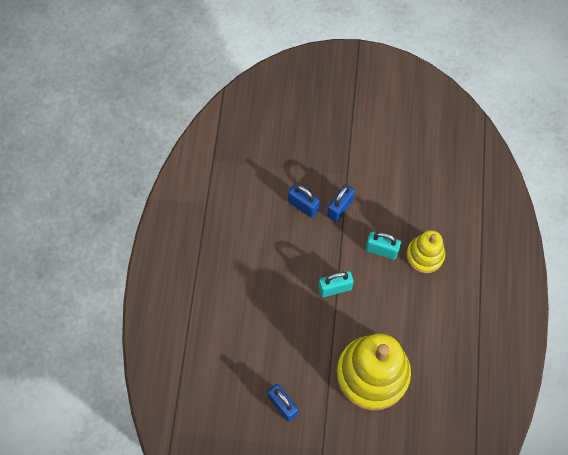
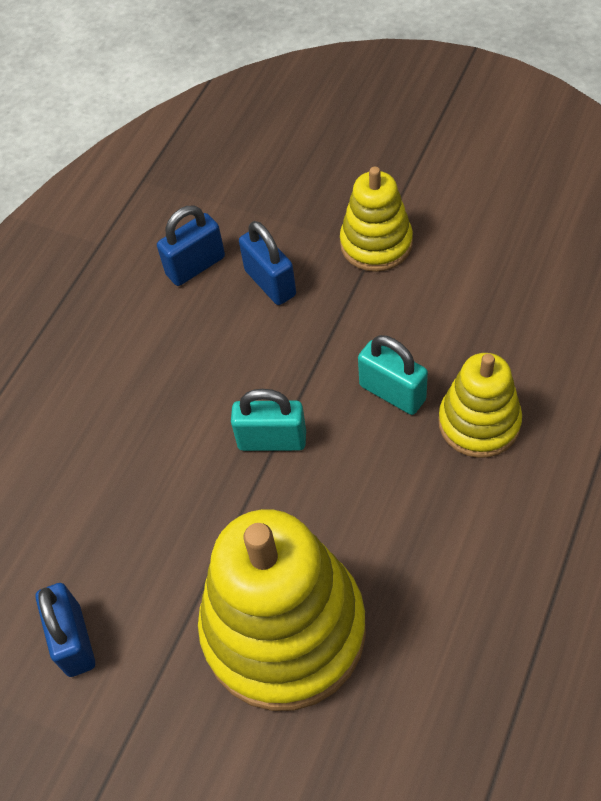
camera: 25 degrees right, 10 degrees down
(340, 208) = (338, 301): blue padlock -> blue padlock (195, 266)
(347, 172) = (376, 244): none -> yellow stacking toy

